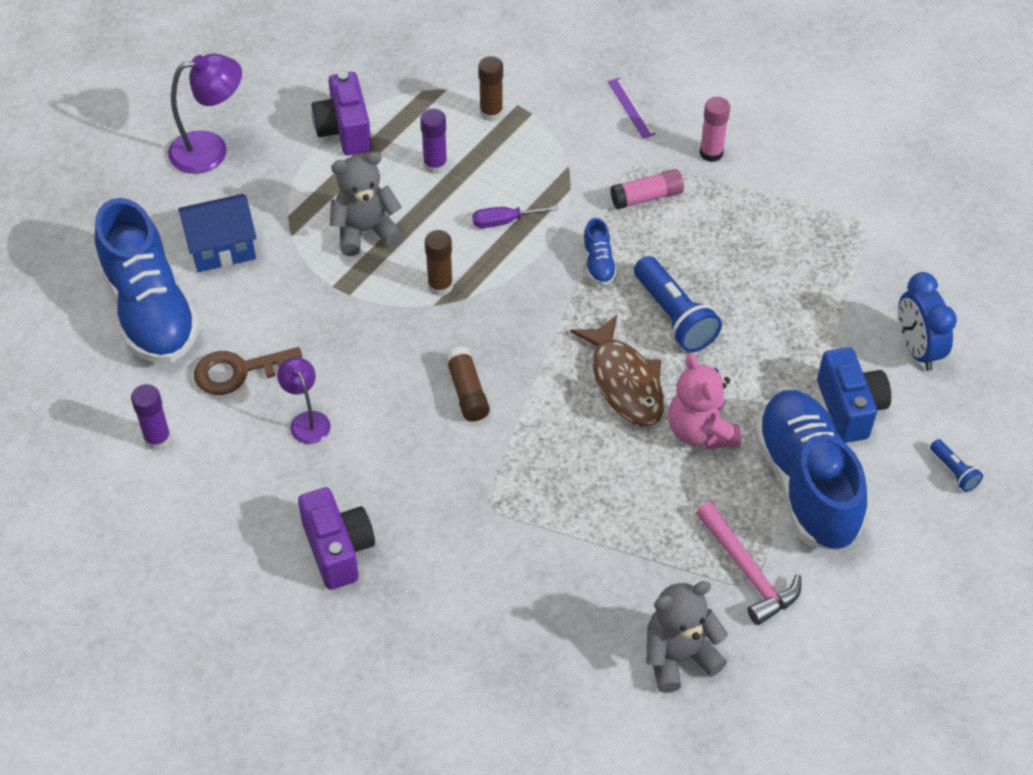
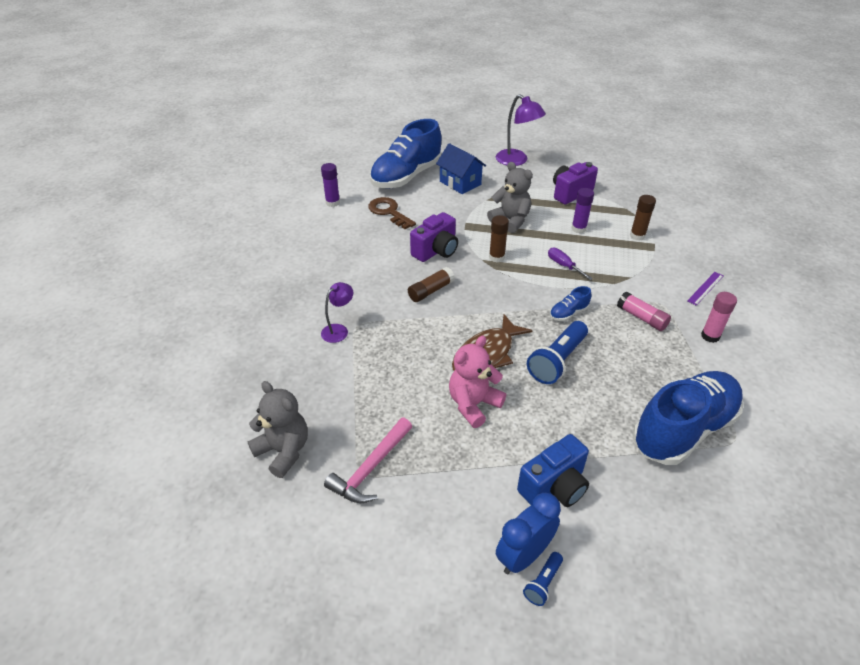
camera: 65 degrees right, 10 degrees down
(307, 421) = (373, 242): purple lamp -> purple lamp (339, 330)
(338, 549) = (296, 279): purple camera -> purple camera (436, 251)
(806, 484) = (466, 480): blue shoe -> blue shoe (683, 429)
(917, 349) = (646, 516): blue clock -> blue clock (523, 556)

